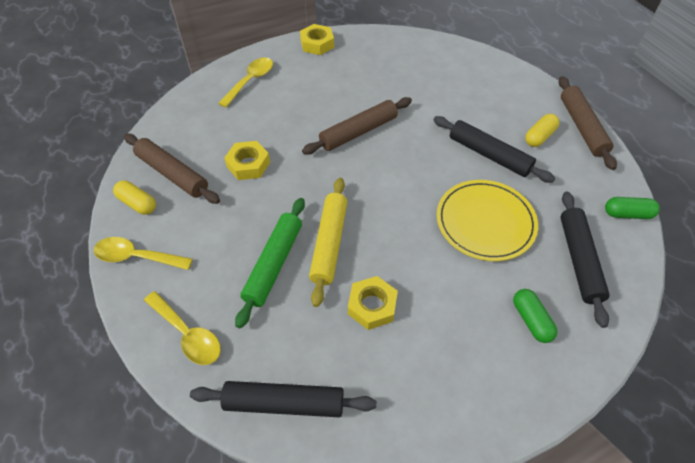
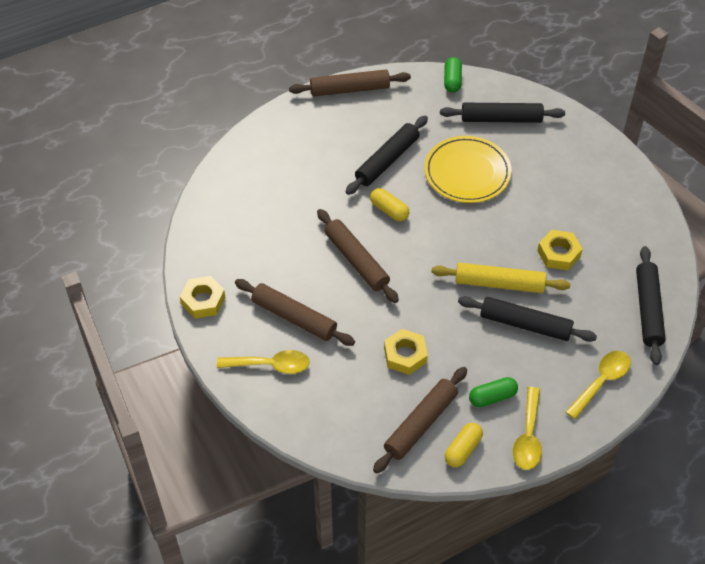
camera: 90 degrees left, 0 degrees up
(250, 81) = (270, 365): yellow spoon -> yellow spoon turned 150 degrees clockwise
(274, 264) = (525, 324): green rolling pin -> black rolling pin
(297, 93) = (294, 317): none -> brown rolling pin
(531, 320) = (559, 156): green capsule -> green capsule (492, 397)
(539, 136) = (362, 121): yellow capsule -> yellow capsule (389, 210)

